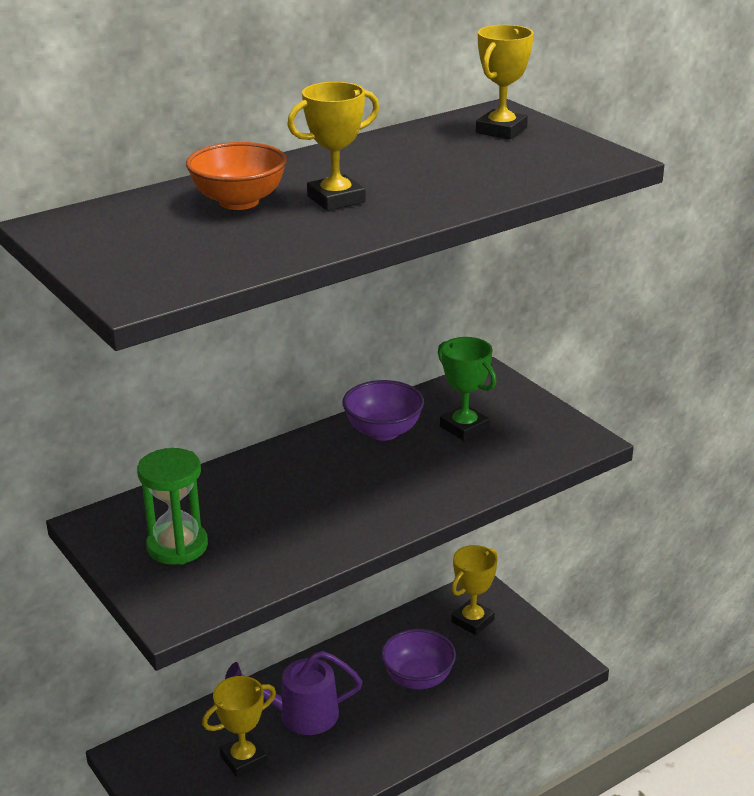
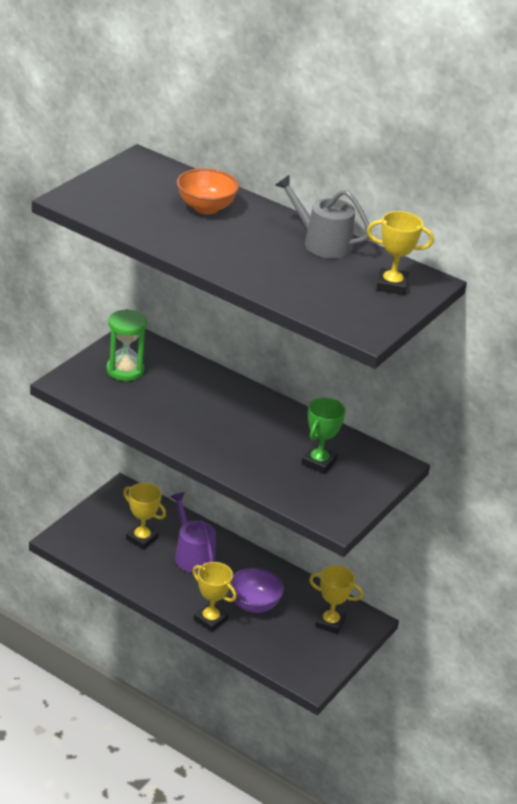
camera: 65 degrees right, 5 degrees up
(336, 199) = (229, 238): yellow trophy -> yellow trophy (210, 620)
(379, 149) = (322, 243): none -> grey watering can
(383, 431) = (292, 427): purple bowl -> none

